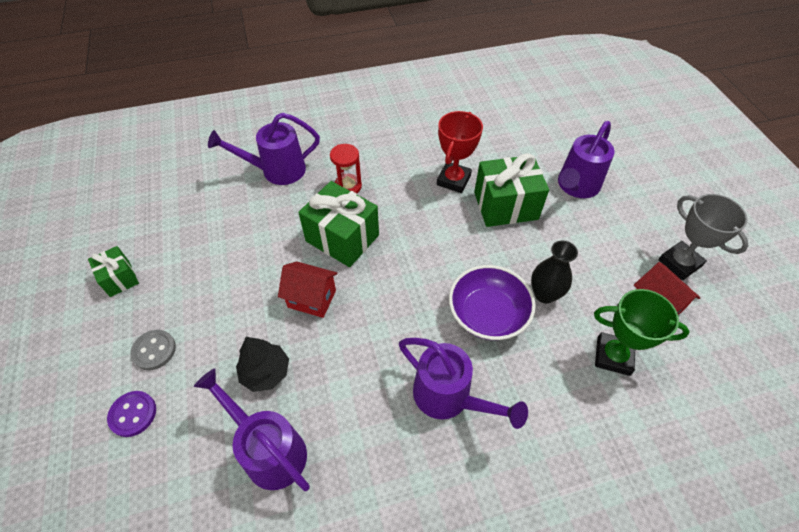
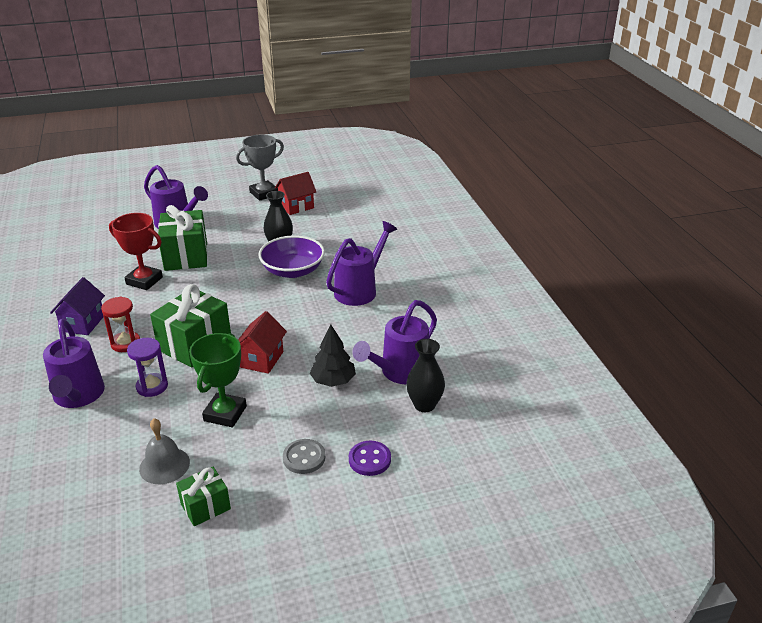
camera: 90 degrees left, 20 degrees down
(177, 242) = (164, 465): none -> grey bell
(204, 479) = (424, 405): none -> black vase
(282, 216) = (152, 386): none -> purple hourglass
(380, 151) = (83, 323): none -> purple house
(613, 356) = (333, 226): green trophy -> green trophy (225, 413)

